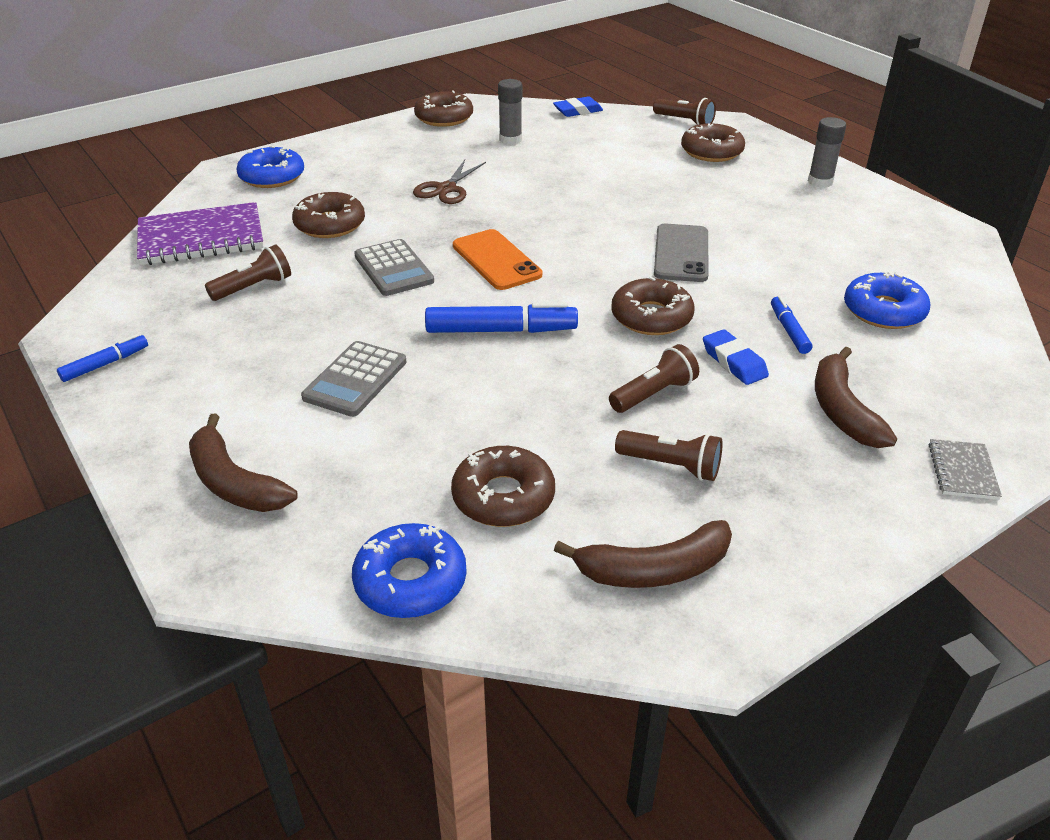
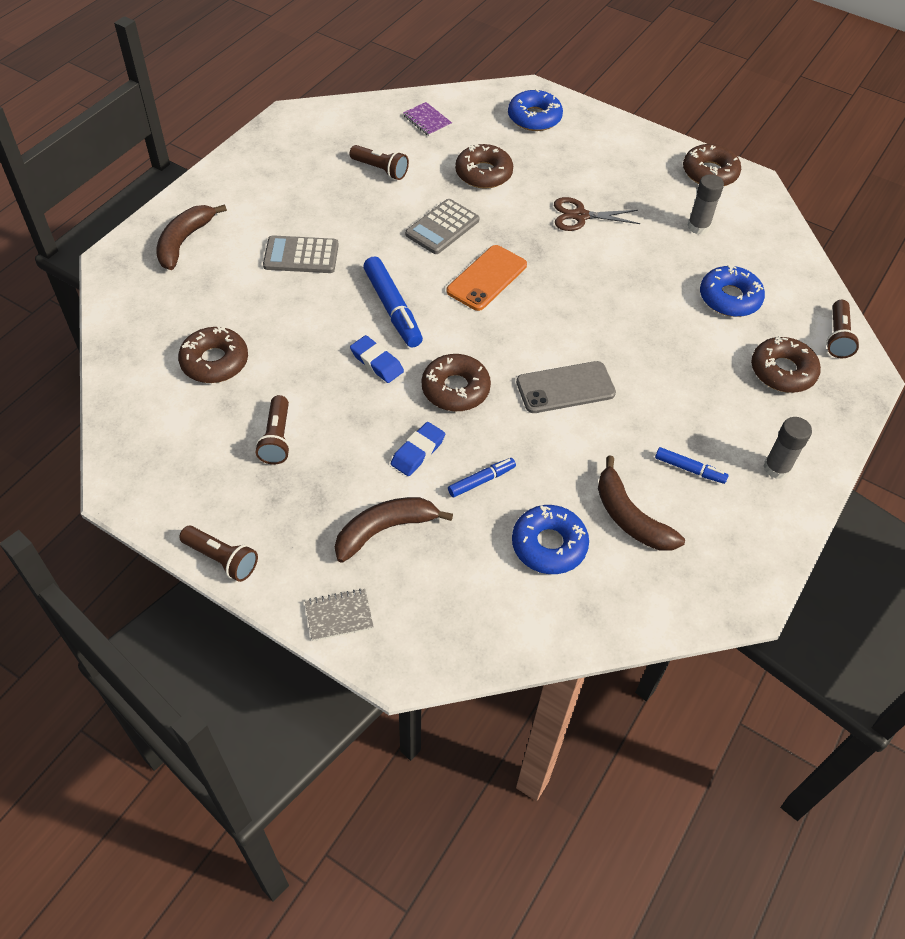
camera: 65 degrees right, 15 degrees up
(105, 364) = (267, 144): blue marker -> blue marker (689, 469)
(201, 238) = (427, 120): purple notebook -> purple notebook, size x0.47
(410, 581) = (131, 342): blue donut -> blue donut (729, 298)
(578, 111) = (796, 254): blue eraser -> blue eraser (377, 362)
(653, 394) = (354, 412): brown flashlight -> brown flashlight (221, 559)
(653, 569) = (174, 450): brown banana -> brown banana (630, 517)

